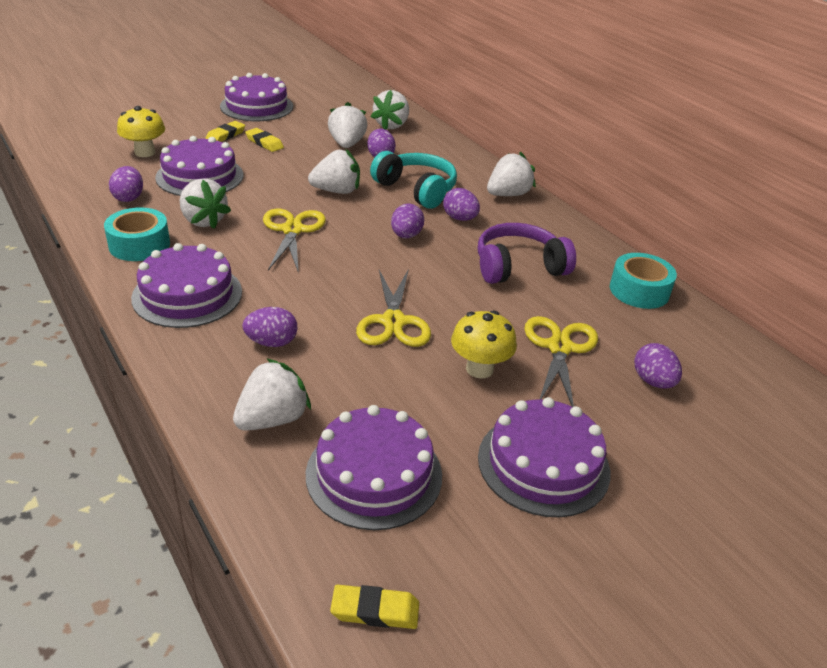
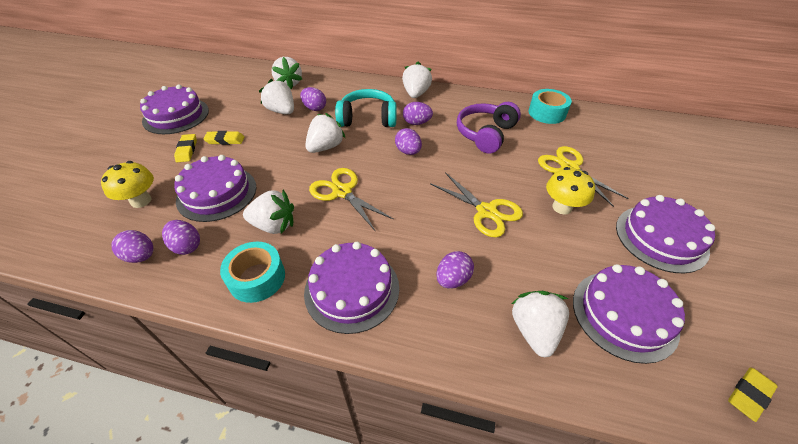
camera: 40 degrees left, 10 degrees up
(653, 381) = (622, 158): purple egg -> purple egg (141, 256)

